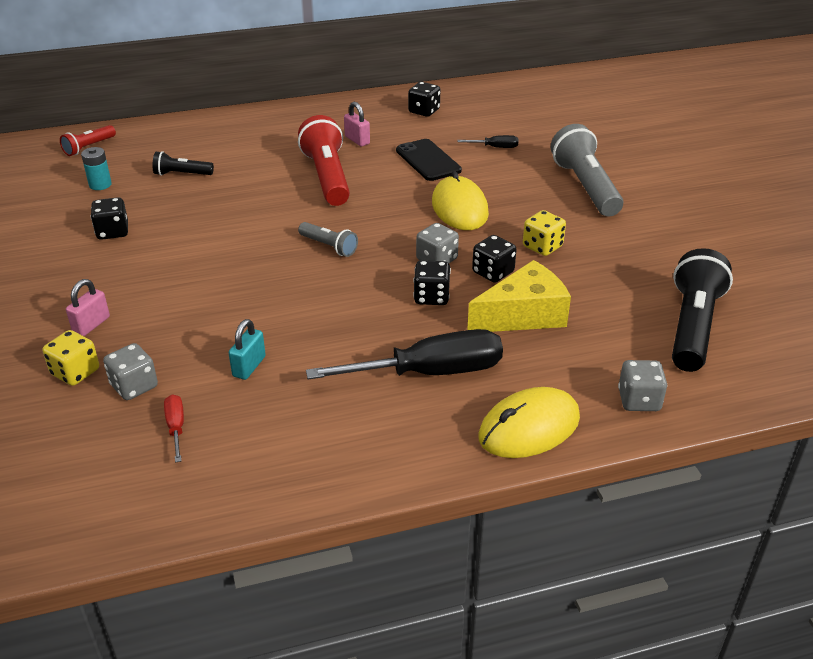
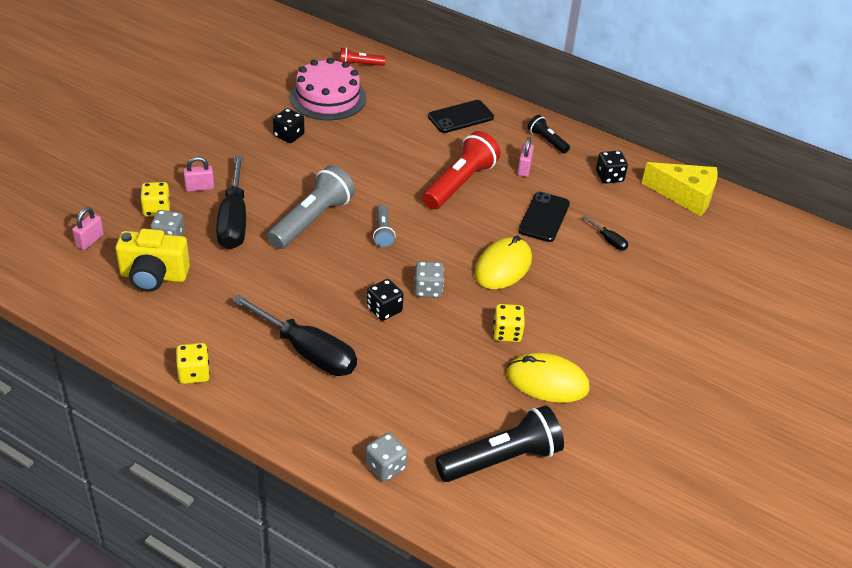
camera: 45 degrees right, 5 degrees up
(43, 451) = (90, 240): none -> pink padlock
(100, 185) = (328, 97): turquoise battery -> pink cake
(176, 326) = (234, 220): none -> black screwdriver
(176, 428) = (154, 276): red screwdriver -> yellow camera
(182, 174) = (381, 121): black flashlight -> black flashlight (547, 141)
(246, 135) = (460, 117): none -> black phone
(249, 366) = (231, 272): turquoise padlock -> none
(366, 471) = (194, 373): none -> yellow dice
(493, 272) = (446, 324): black dice -> none
(523, 315) = (415, 364): yellow cheese -> yellow cheese (685, 196)
(529, 428) = (303, 425): yellow mouse -> yellow mouse (547, 381)
(585, 187) = (617, 316): grey flashlight -> grey flashlight (312, 220)

